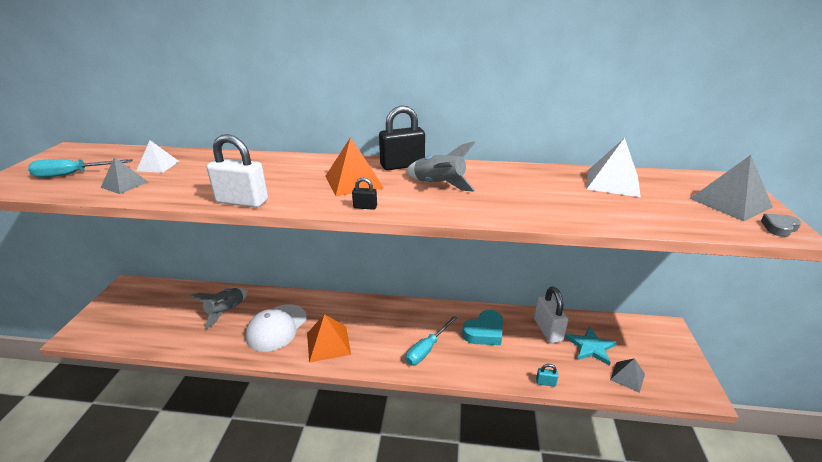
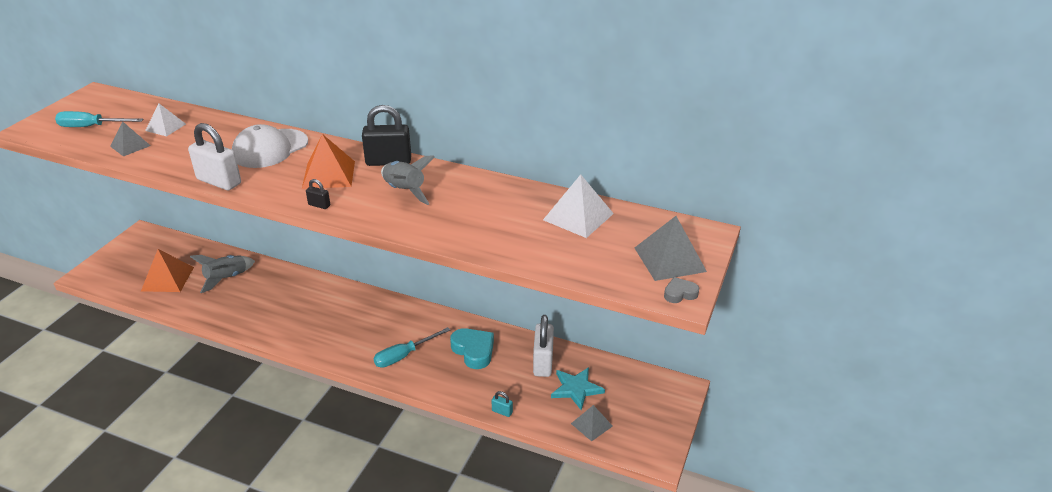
camera: 15 degrees right, 5 degrees up
(276, 327) = (268, 304): white cap -> white cap (270, 149)
(328, 343) = (311, 330): orange pyramid -> orange pyramid (167, 279)
(484, 332) = (473, 351): turquoise heart -> turquoise heart turned 105 degrees counterclockwise

